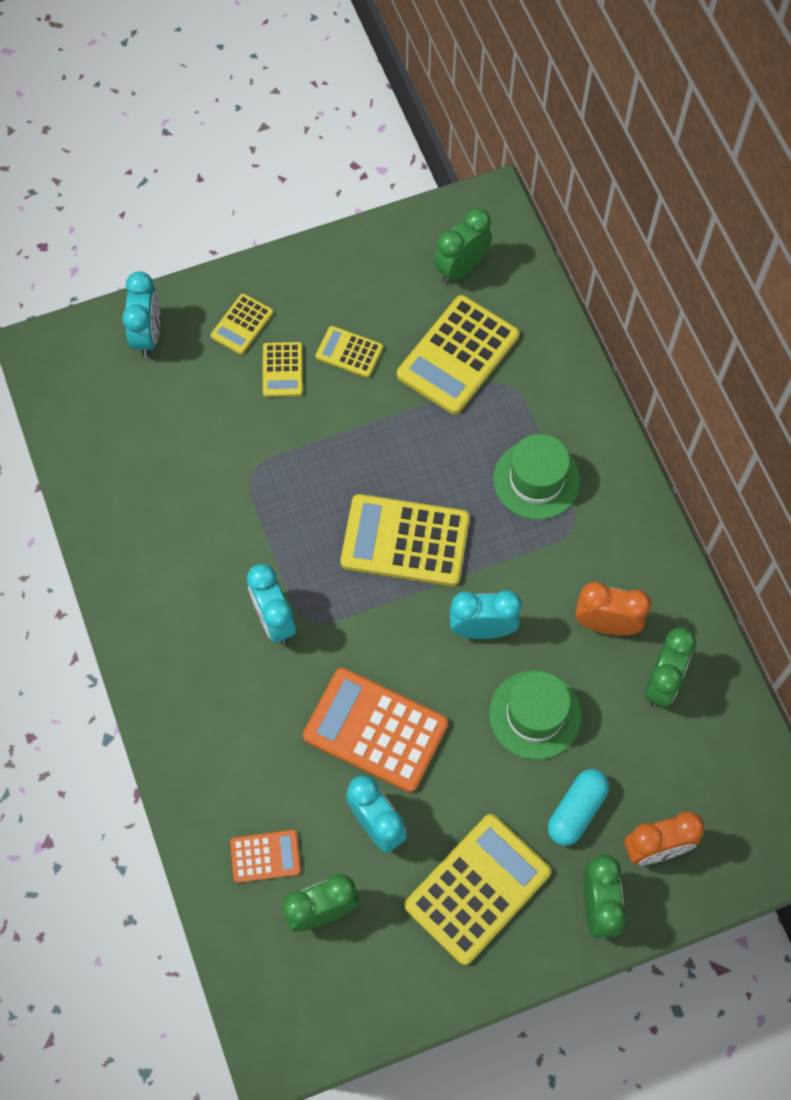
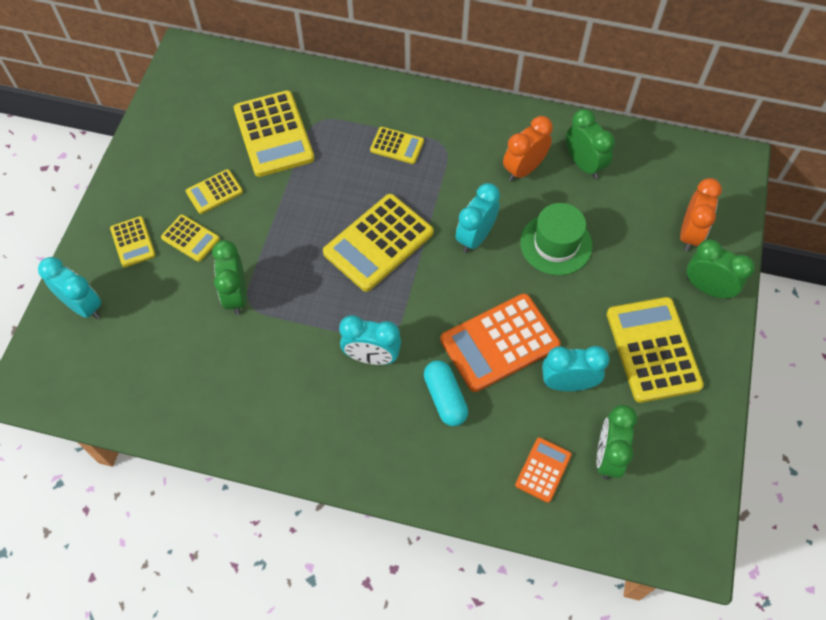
camera: 55 degrees left, 5 degrees down
(461, 268) = (214, 95): green clock -> green clock (236, 295)
(536, 480) = (397, 146): green hat -> yellow calculator
(576, 810) = (636, 261): turquoise capsule -> turquoise capsule (445, 398)

